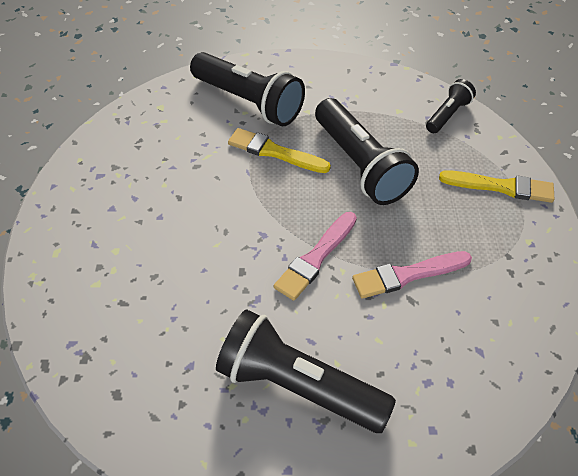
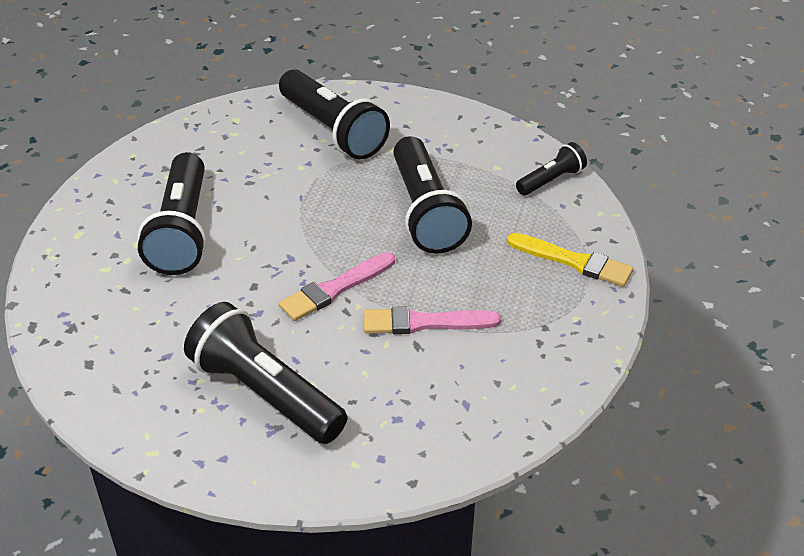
camera: 15 degrees right, 10 degrees down
(154, 228) = (182, 231): none -> black flashlight
(274, 152) = (338, 183): yellow brush -> none

